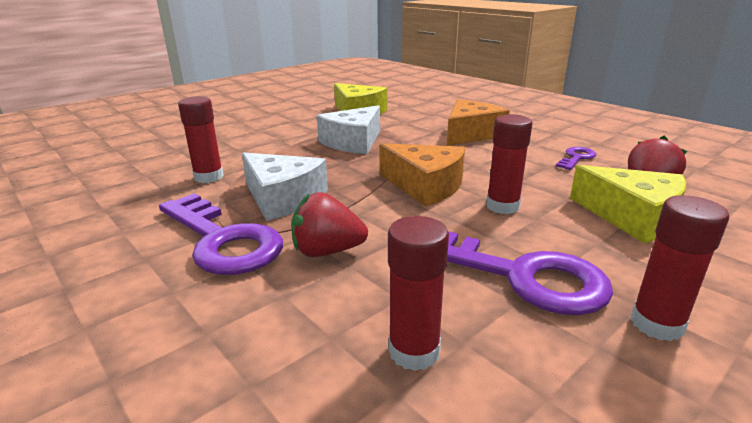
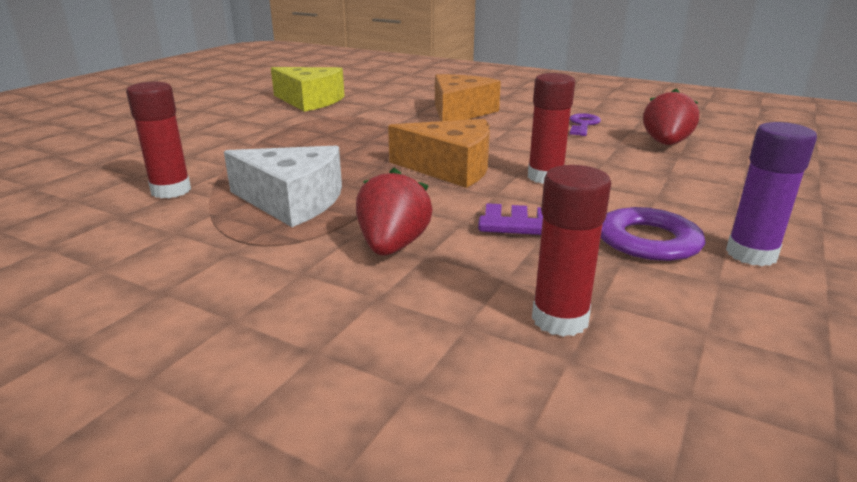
camera: 20 degrees left, 0 degrees up
(222, 240) = (253, 255): purple key -> none
(327, 251) = (392, 246): red strawberry -> red strawberry turned 120 degrees clockwise
(353, 142) = (331, 133): white cheese -> none
(632, 217) = (670, 170): yellow cheese -> none
(656, 324) = (751, 254): red glue stick -> purple glue stick

